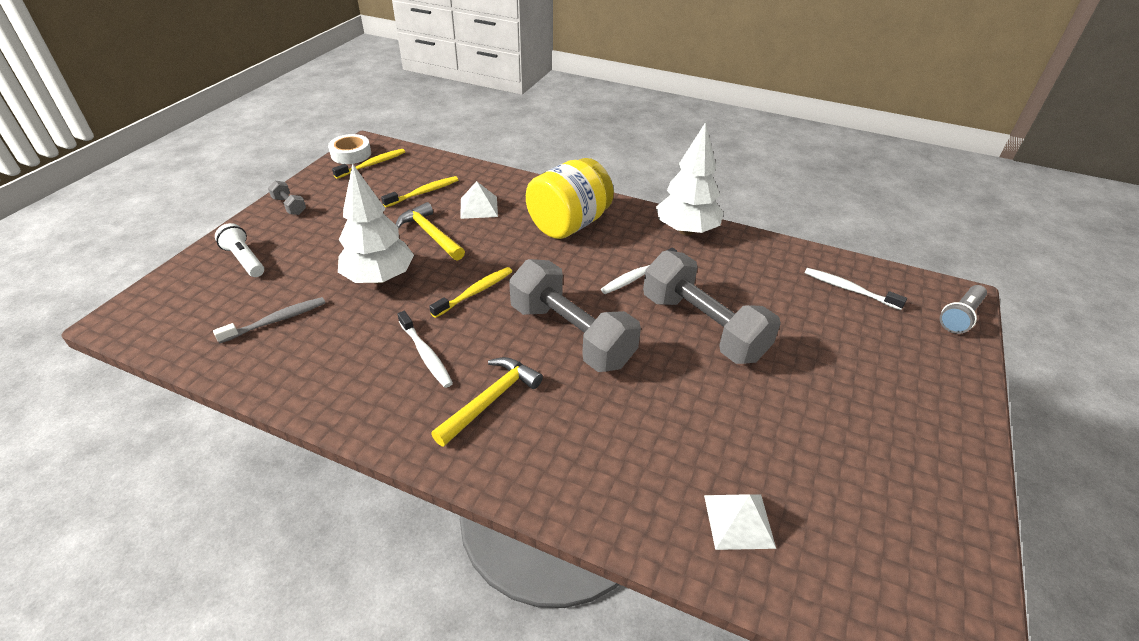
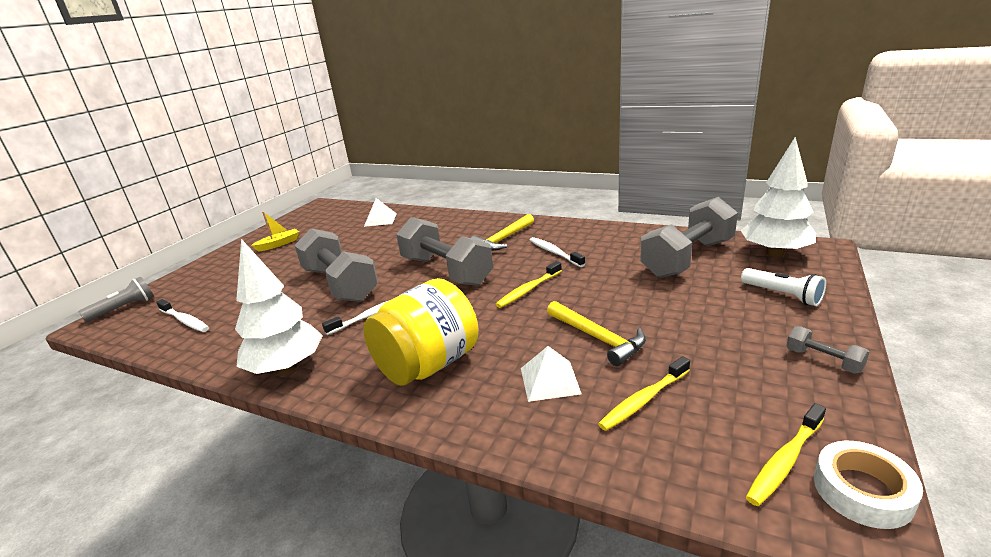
camera: 175 degrees left, 15 degrees down
(276, 320) = (687, 258): grey toothbrush -> grey dumbbell
(379, 278) = (625, 292): white tree -> white tree (774, 253)
(890, 448) = (279, 244): none -> yellow boat

